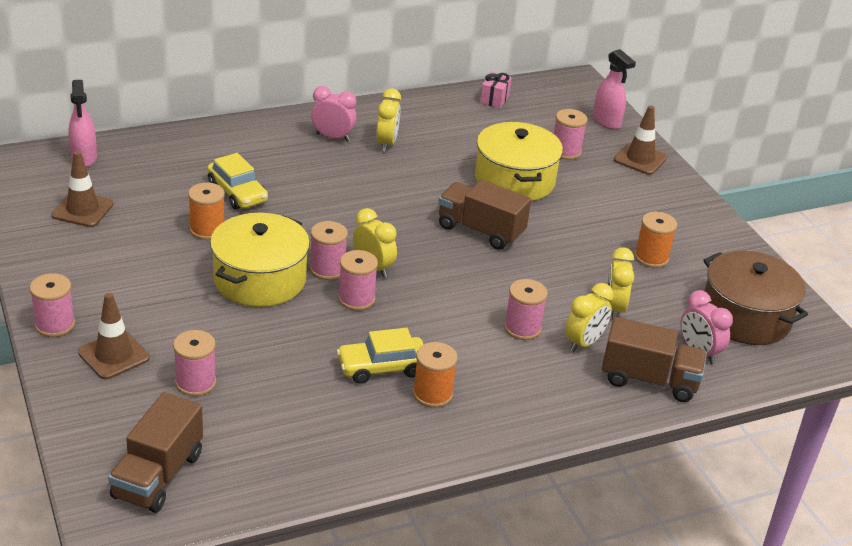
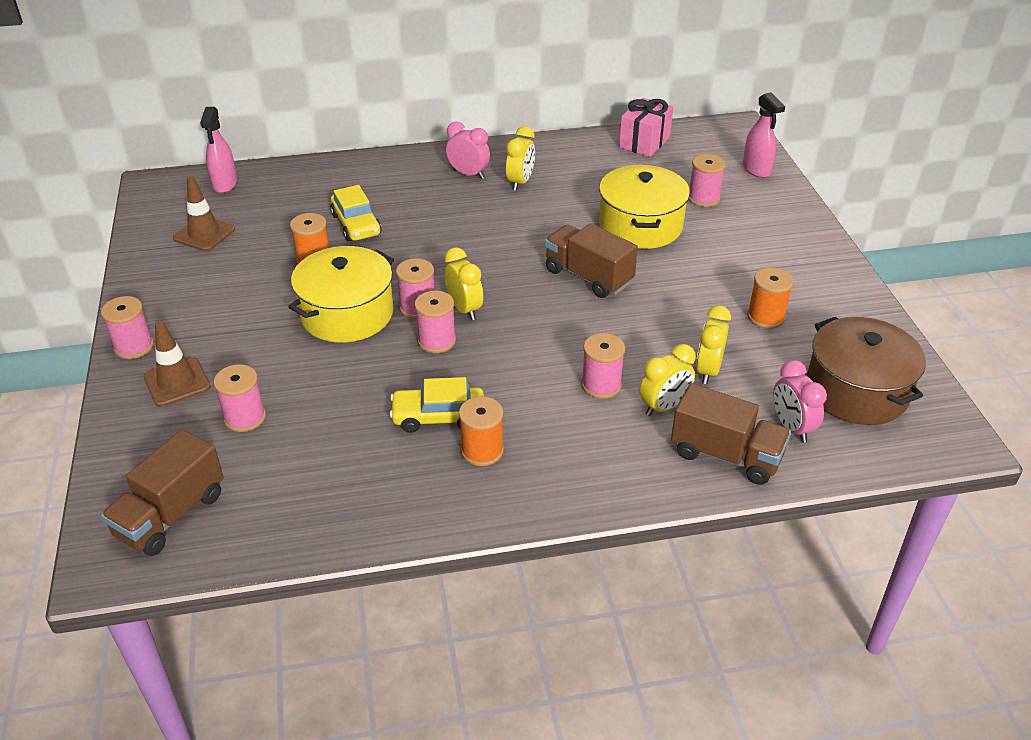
camera: 15 degrees right, 5 degrees up
(494, 99) = (644, 142): pink gift -> pink gift, size x1.58
(640, 159) = (782, 210): brown traffic cone -> none

